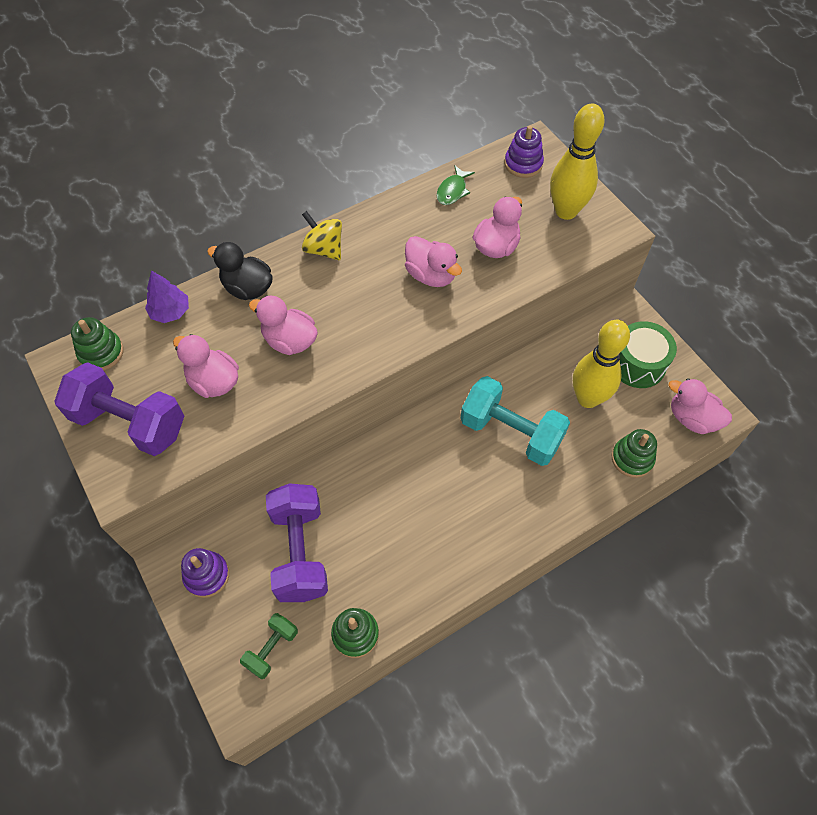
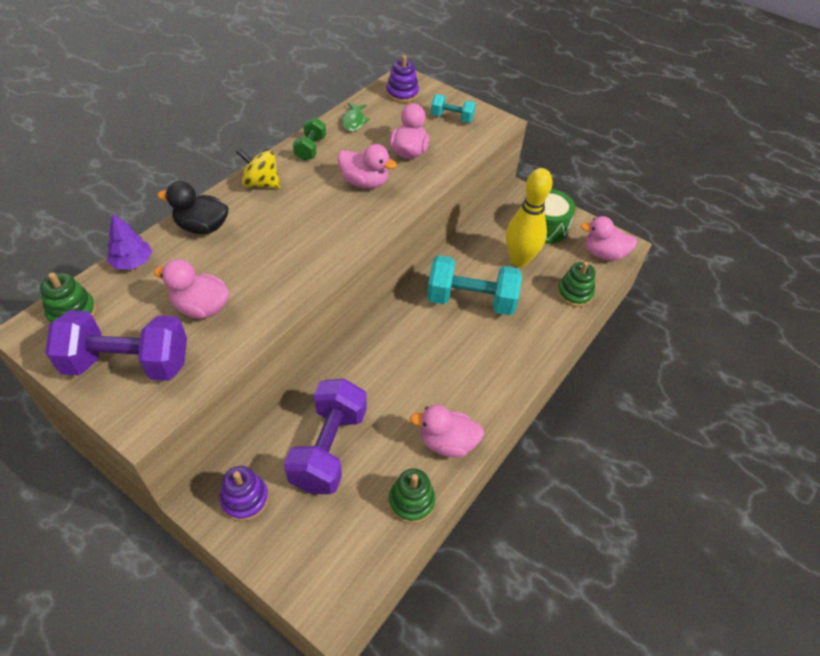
camera: 25 degrees left, 10 degrees down
(272, 649) = (337, 542): green dumbbell -> green dumbbell (310, 149)
(290, 341) = (261, 258): pink duck -> pink duck (447, 443)
(300, 551) = (329, 449): purple dumbbell -> purple dumbbell turned 45 degrees clockwise
(566, 211) = (452, 118): yellow bowling pin -> turquoise dumbbell

